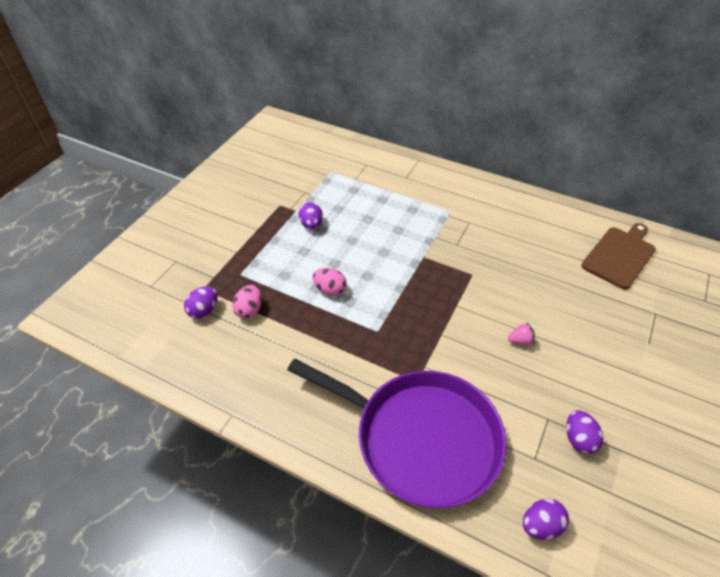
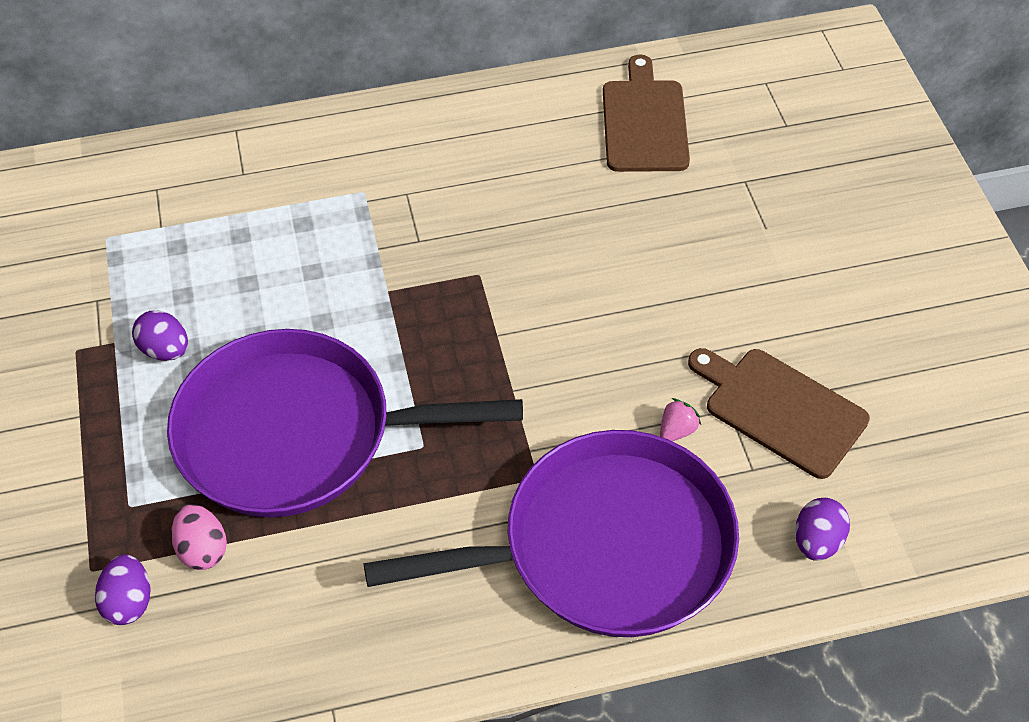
camera: 40 degrees left, 5 degrees up
(330, 290) = (297, 433): pink egg -> purple pan
(520, 341) = (618, 329): pink strawberry -> pink strawberry (677, 430)
(579, 439) = (780, 409): purple egg -> brown cutting board

